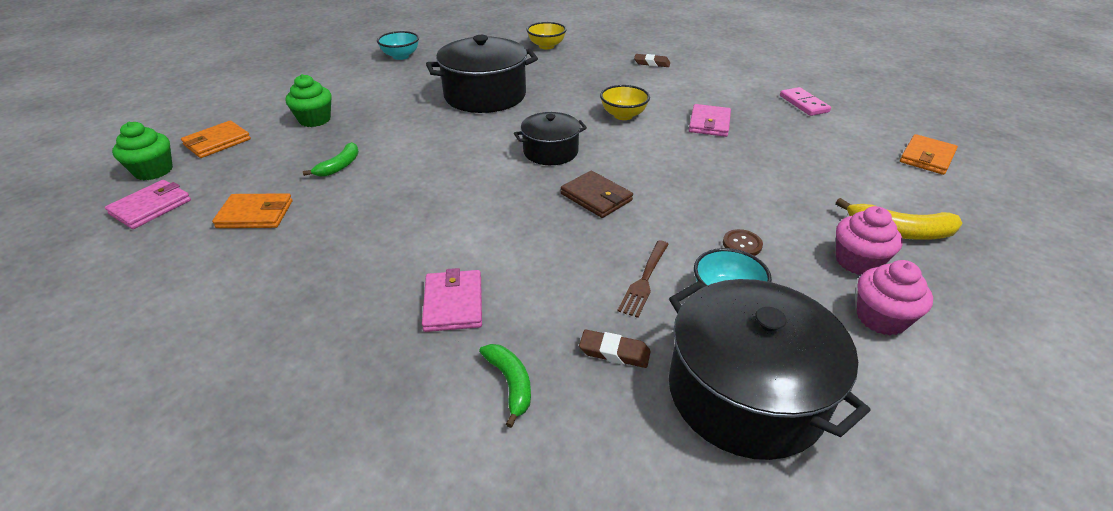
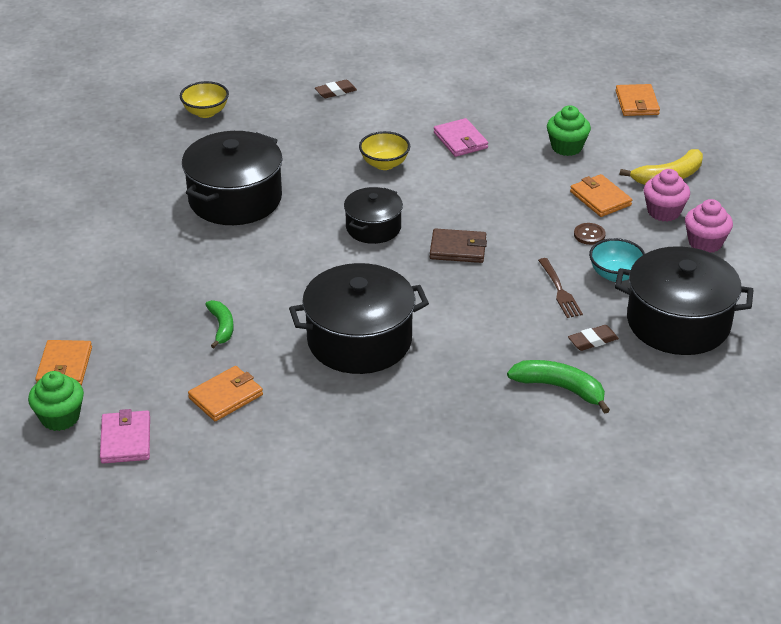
camera: 40 degrees left, 0 degrees up
(315, 120) = (116, 300): green cupcake -> green cupcake (566, 147)
(401, 56) = (71, 192): turquoise bowl -> none
(409, 226) = (359, 340): none -> black pot
(453, 303) = (467, 368): pink wallet -> none
(510, 384) = (560, 388): green banana -> green banana, size x1.51
(793, 218) = (600, 198): none -> orange wallet
(803, 104) = (509, 86): pink domino -> none

